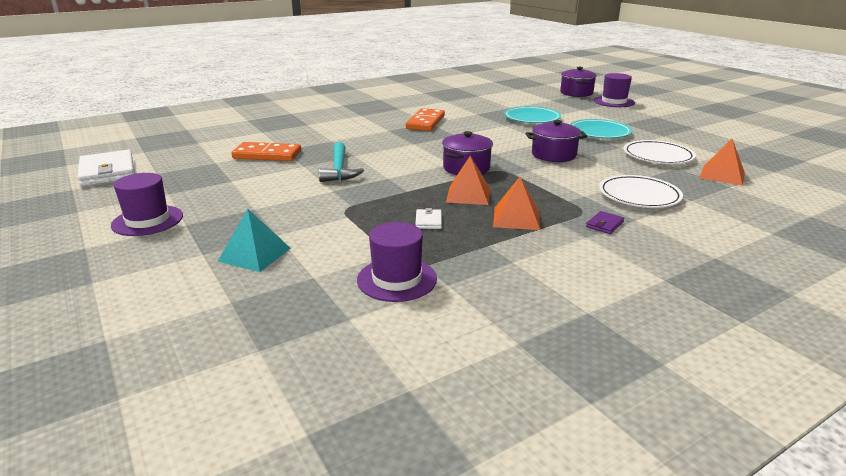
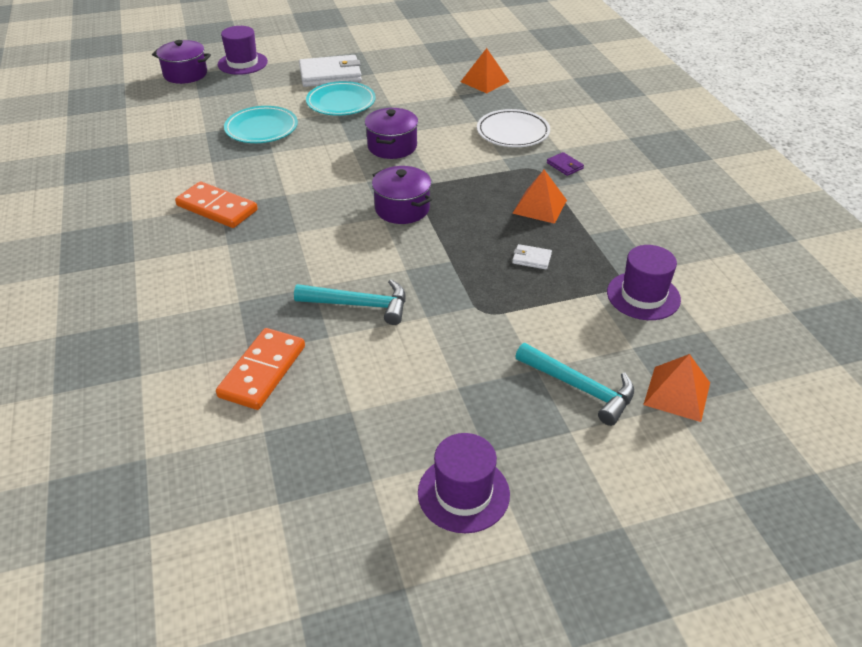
camera: 75 degrees left, 15 degrees up
(108, 172) = (236, 575): white wallet -> white wallet (330, 74)
(254, 254) = (580, 388): turquoise pyramid -> turquoise hammer
(468, 195) = (476, 222): orange pyramid -> orange pyramid (677, 393)
(658, 156) = (426, 94): white plate -> none

